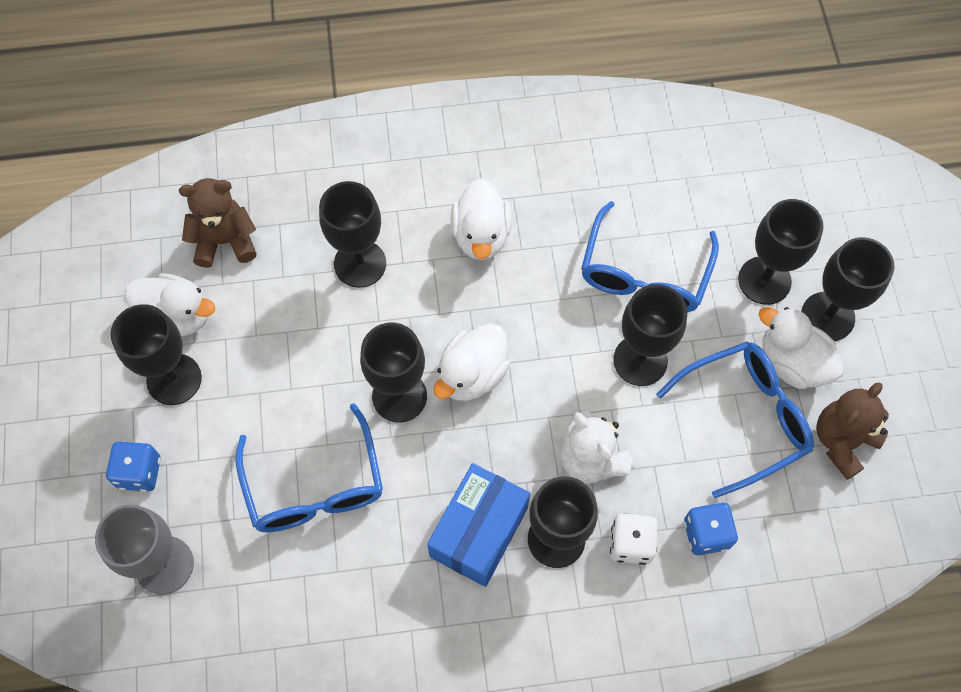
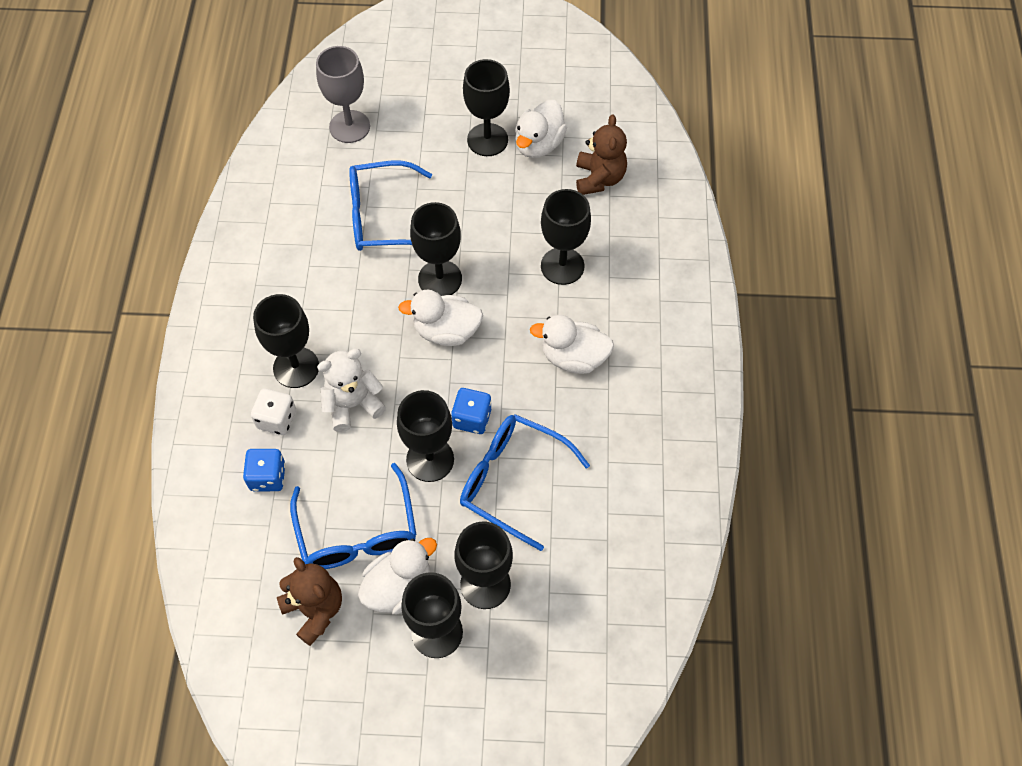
camera: 100 degrees right, 5 degrees down
(139, 472) = (420, 116): blue dice -> blue dice (472, 418)
(472, 375) = (446, 331): white duck -> white duck turned 45 degrees counterclockwise
(479, 532) = (317, 316): blue box -> none

